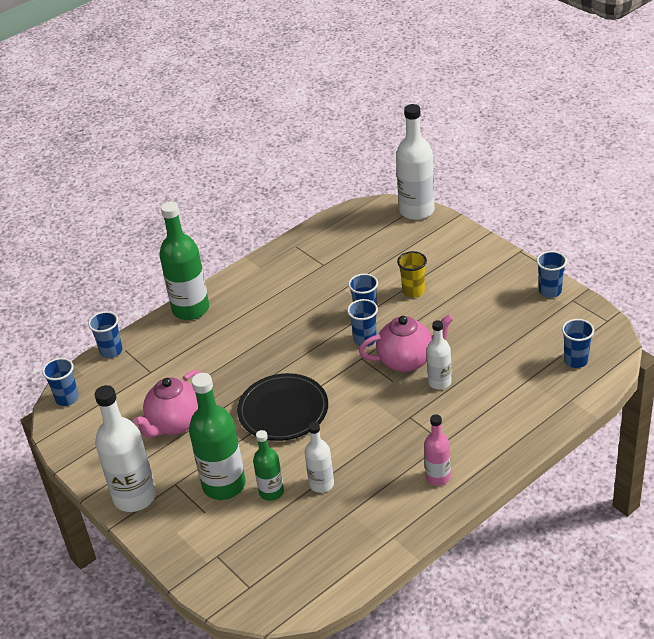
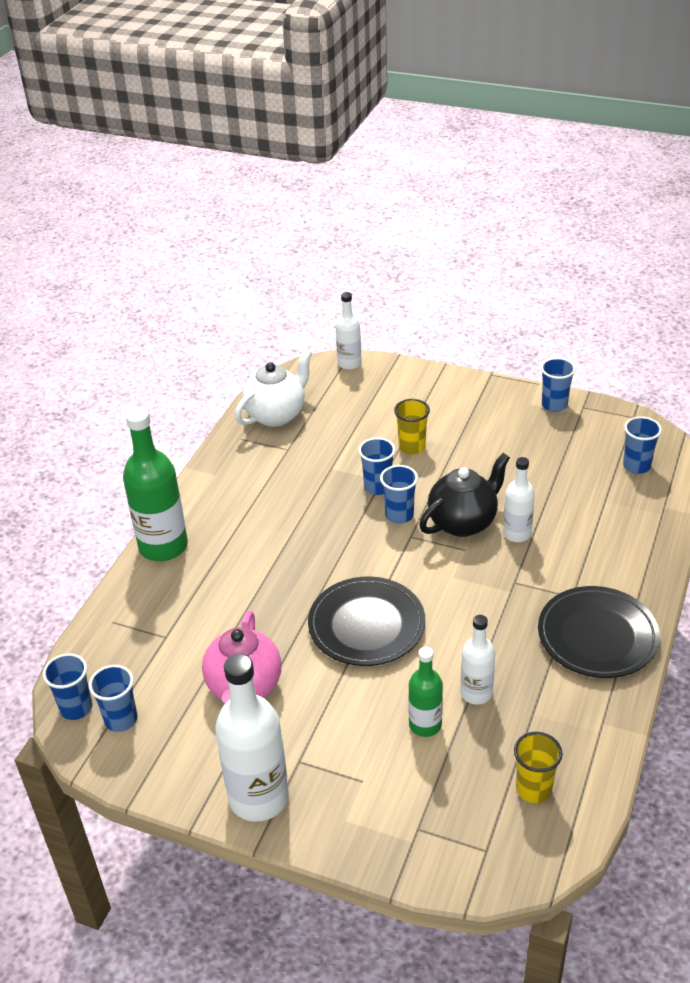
camera: 30 degrees left, 0 degrees up
(111, 351) = (95, 629): blue cup -> blue cup (121, 719)
(224, 485) = (361, 739): green bottle -> none
(310, 561) = (533, 789): none -> yellow cup
(334, 236) = (276, 415): none -> white teapot
(407, 360) = (463, 522): pink teapot -> black teapot
(416, 210) = (349, 363): white bottle -> white bottle, size x0.57
(438, 477) = (597, 636): pink bottle -> black plate

